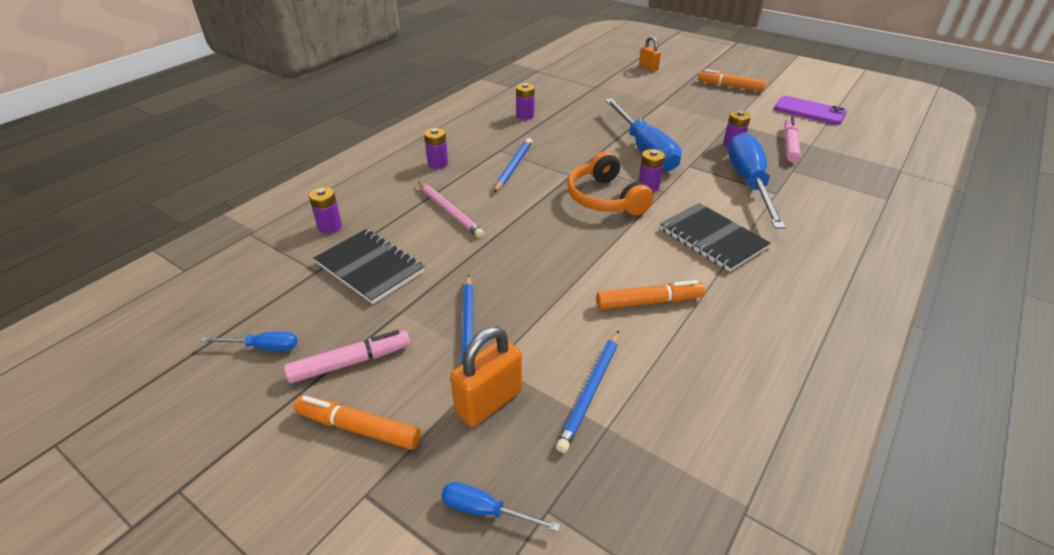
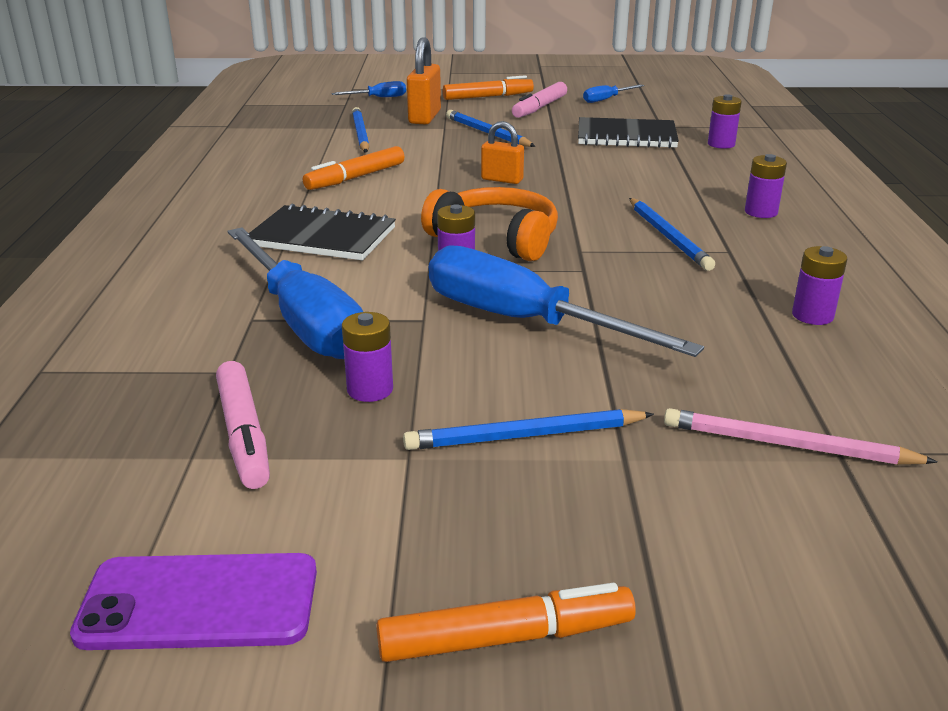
camera: 145 degrees right, 10 degrees down
(449, 211) = (645, 180): pink pencil -> pink pencil (788, 445)
(648, 68) = (850, 626): orange padlock -> orange padlock (502, 180)
(686, 116) = (525, 435): none -> blue pencil

